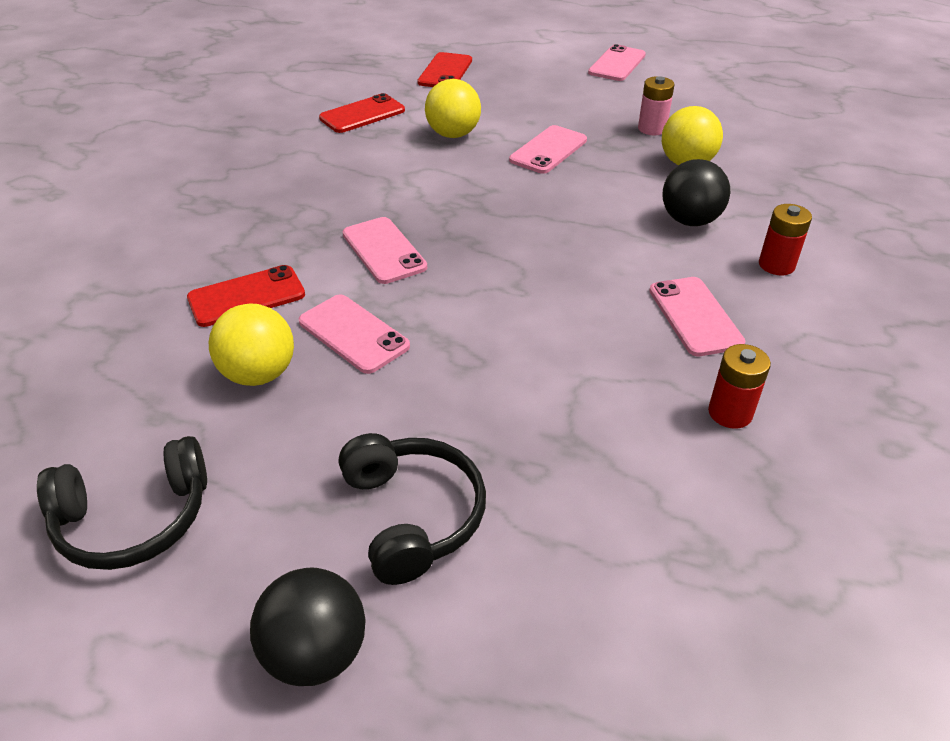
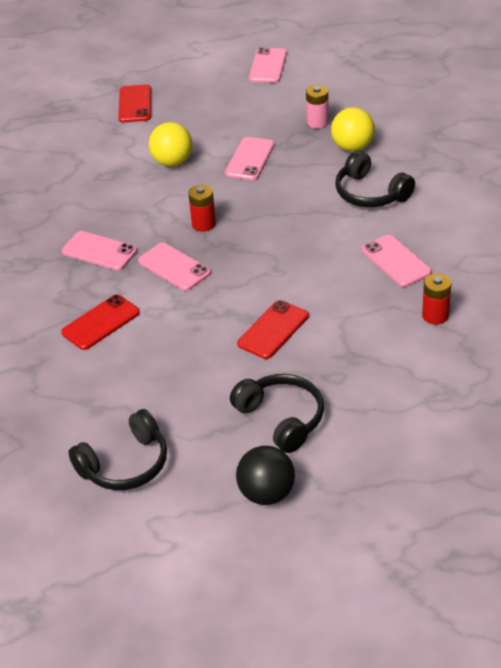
camera: 15 degrees left, 0 degrees up
(259, 374) = (143, 368): yellow ball -> none
(353, 334) = (187, 328): pink phone -> pink phone (99, 251)
(362, 114) = (92, 160): red phone -> red phone (273, 330)
(690, 221) = (370, 193): black ball -> black headphones
(776, 265) = (436, 212): red battery -> red battery (203, 224)

